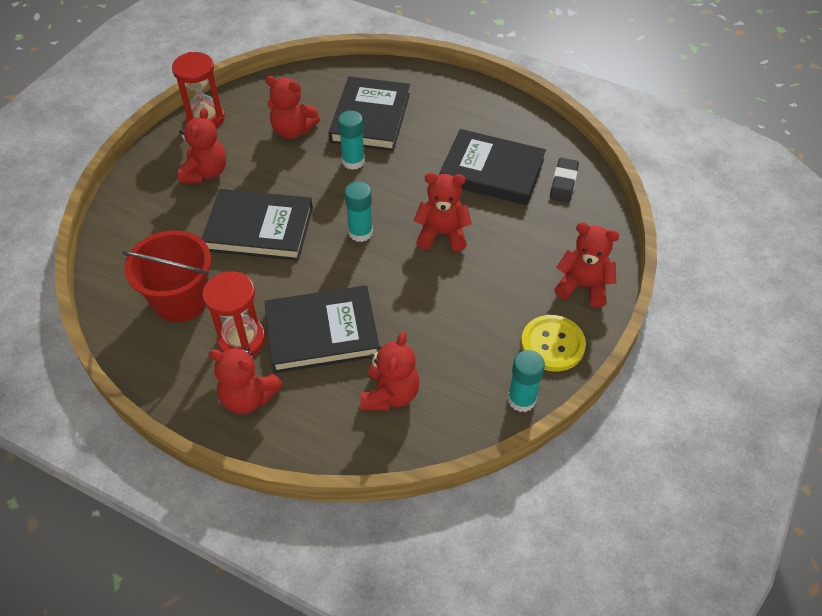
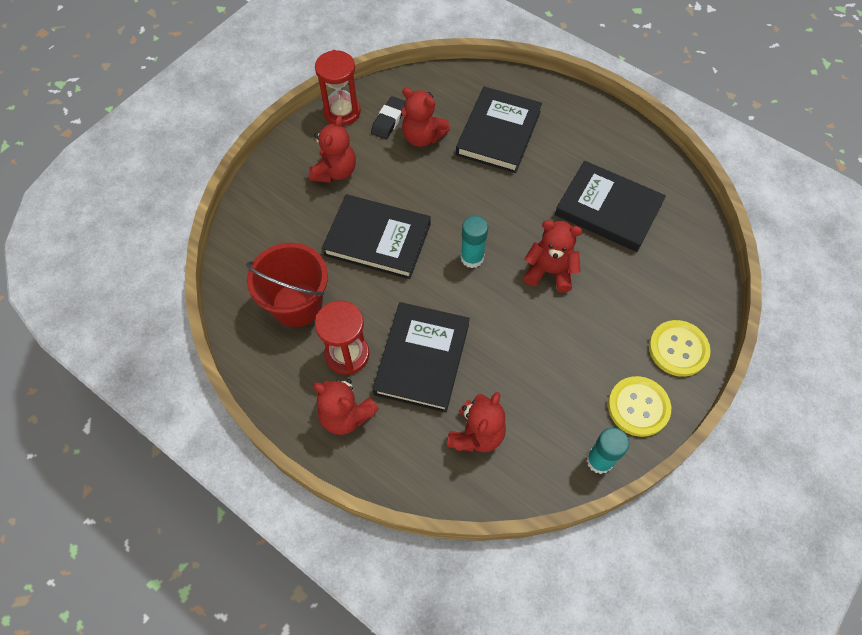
camera: 10 degrees right, 10 degrees up
(322, 332) = (422, 359): black book -> black book turned 75 degrees counterclockwise
(353, 161) = (475, 179): turquoise glue stick -> none
(563, 183) = (677, 232): black eraser -> black eraser (389, 120)
(583, 286) = (678, 349): red teddy bear -> yellow button

